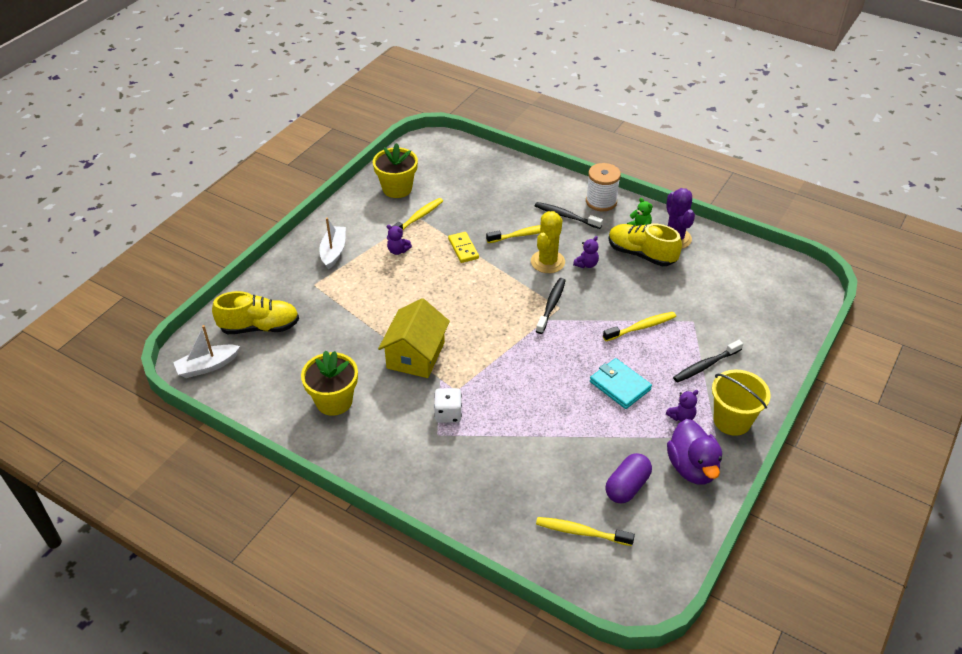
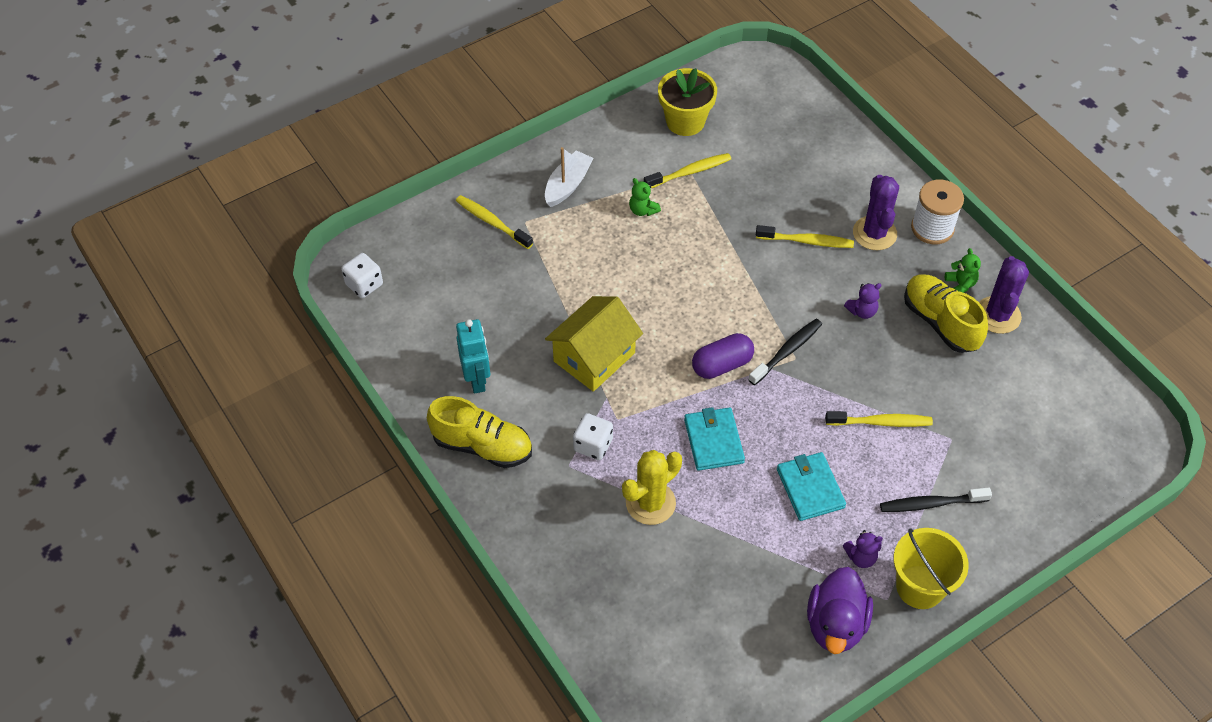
camera: 25 degrees right, 10 degrees up
(207, 366) = (364, 284): white boat -> white dice
(260, 327) = (440, 256): yellow shoe -> yellow shoe (482, 446)
(334, 401) = (477, 380): yellow flower pot -> turquoise robot
(398, 251) = (643, 210): purple teddy bear -> green teddy bear
(463, 249) = (722, 235): yellow domino -> none
(534, 379) = (713, 441): none -> turquoise wallet
(547, 262) = (815, 290): yellow cactus -> yellow cactus (650, 503)
(566, 216) = (874, 233): black toothbrush -> purple cactus
(581, 532) = (664, 646): yellow toothbrush -> yellow toothbrush (492, 222)
(627, 486) = (746, 615): purple capsule -> purple capsule (722, 365)

